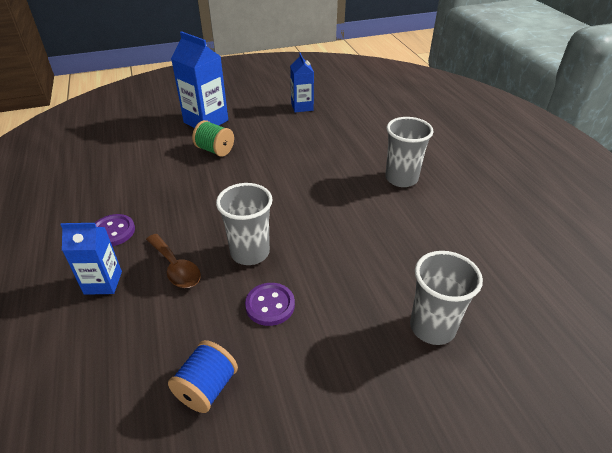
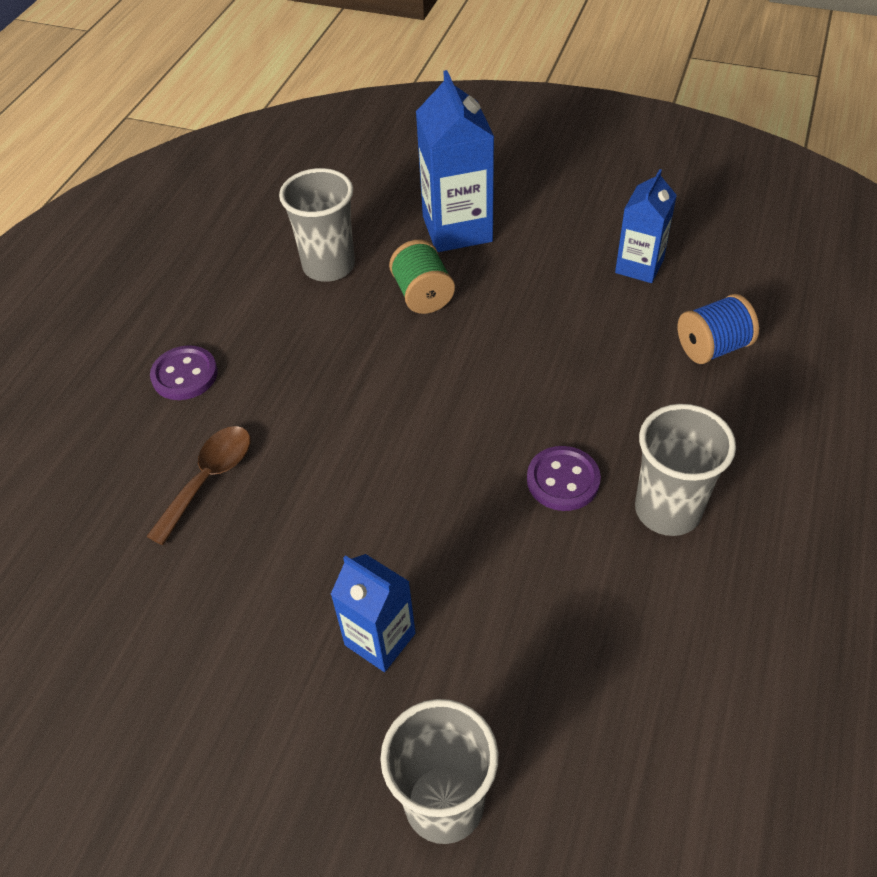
camera: 40 degrees right, 10 degrees up
(103, 283) = (117, 450): blue carton -> blue carton (380, 639)
(176, 268) = (209, 479): brown spoon -> brown spoon turned 150 degrees counterclockwise
(207, 388) = (105, 678): blue spool -> blue spool (712, 347)
(250, 253) = (315, 512): grey cup -> grey cup (329, 266)
(270, 305) = (268, 613): purple button -> purple button (563, 480)

